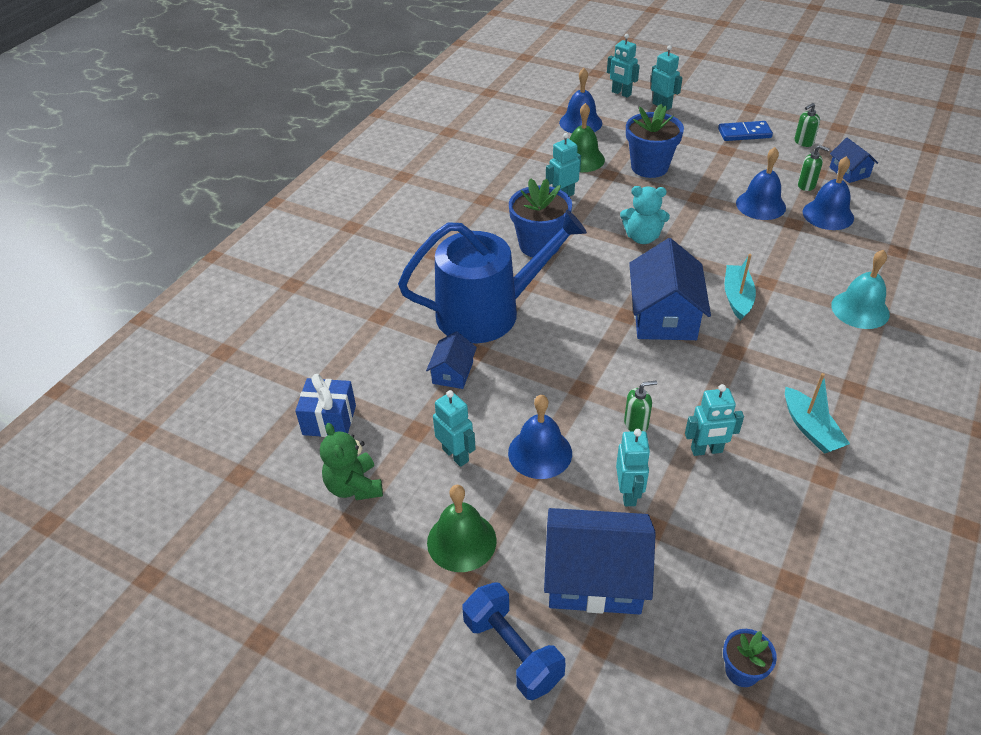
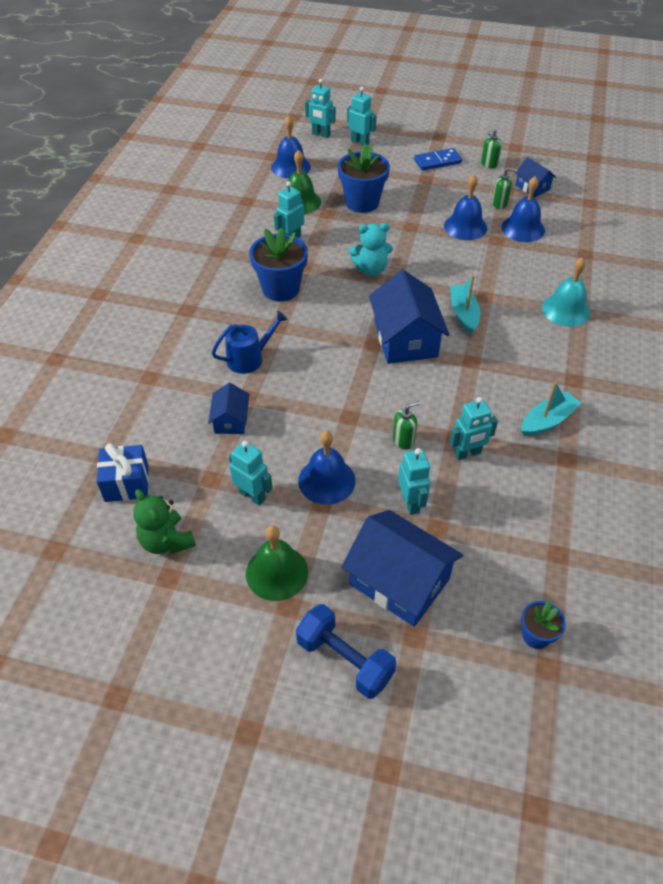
camera: 15 degrees left, 5 degrees up
(488, 312) = (249, 358): blue watering can -> blue watering can, size x0.48
(595, 577) = (399, 581): blue house -> blue house turned 45 degrees clockwise
(810, 429) = (547, 420): turquoise boat -> turquoise boat turned 90 degrees counterclockwise

